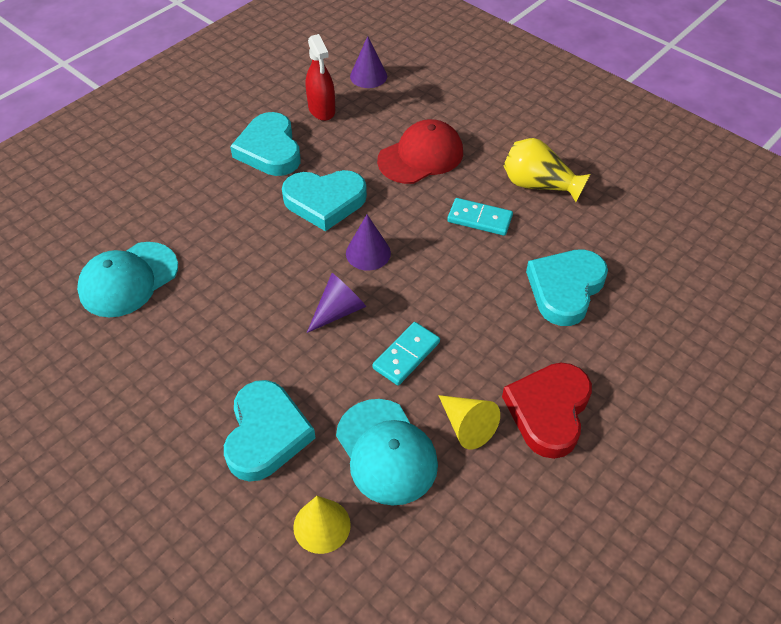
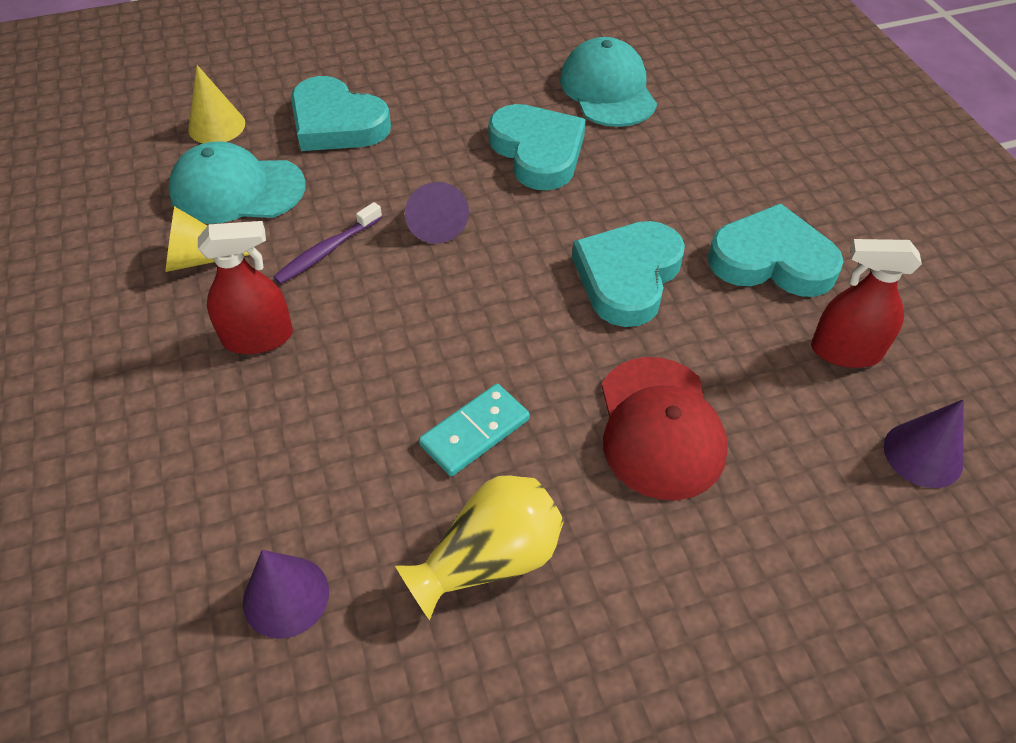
camera: 120 degrees right, 0 degrees up
(368, 253) = (504, 282): purple cone -> purple cone (286, 596)
(406, 355) = (327, 251): turquoise domino -> purple toothbrush
(499, 346) = (258, 337): none -> red spray bottle
(548, 411) = (140, 335): red heart -> none
(565, 289) = (271, 461): turquoise heart -> turquoise heart (538, 152)

